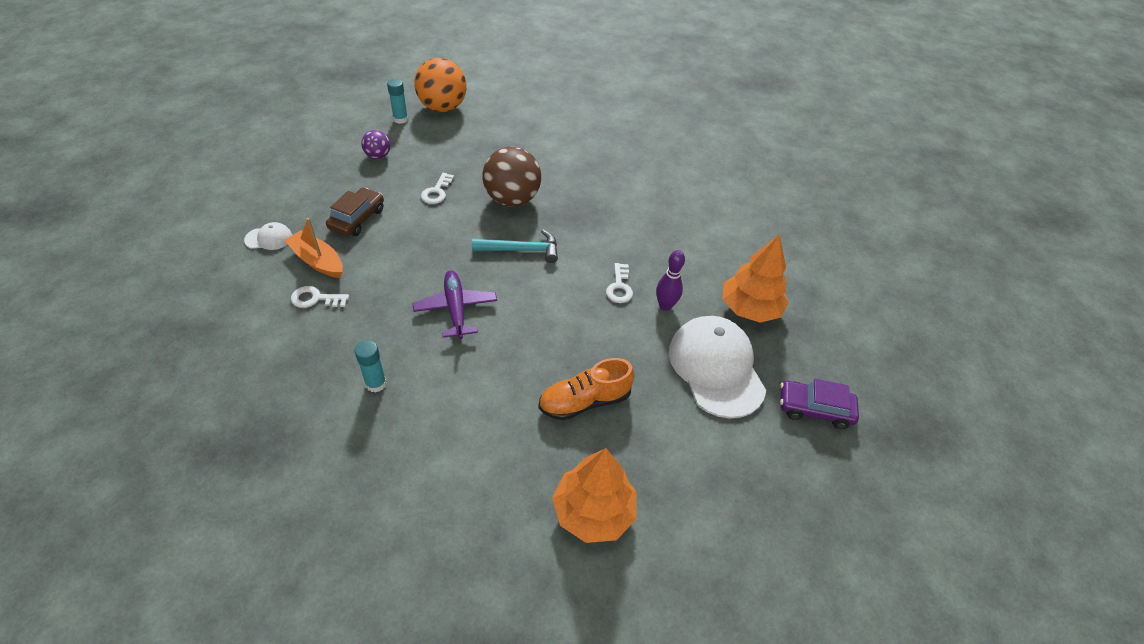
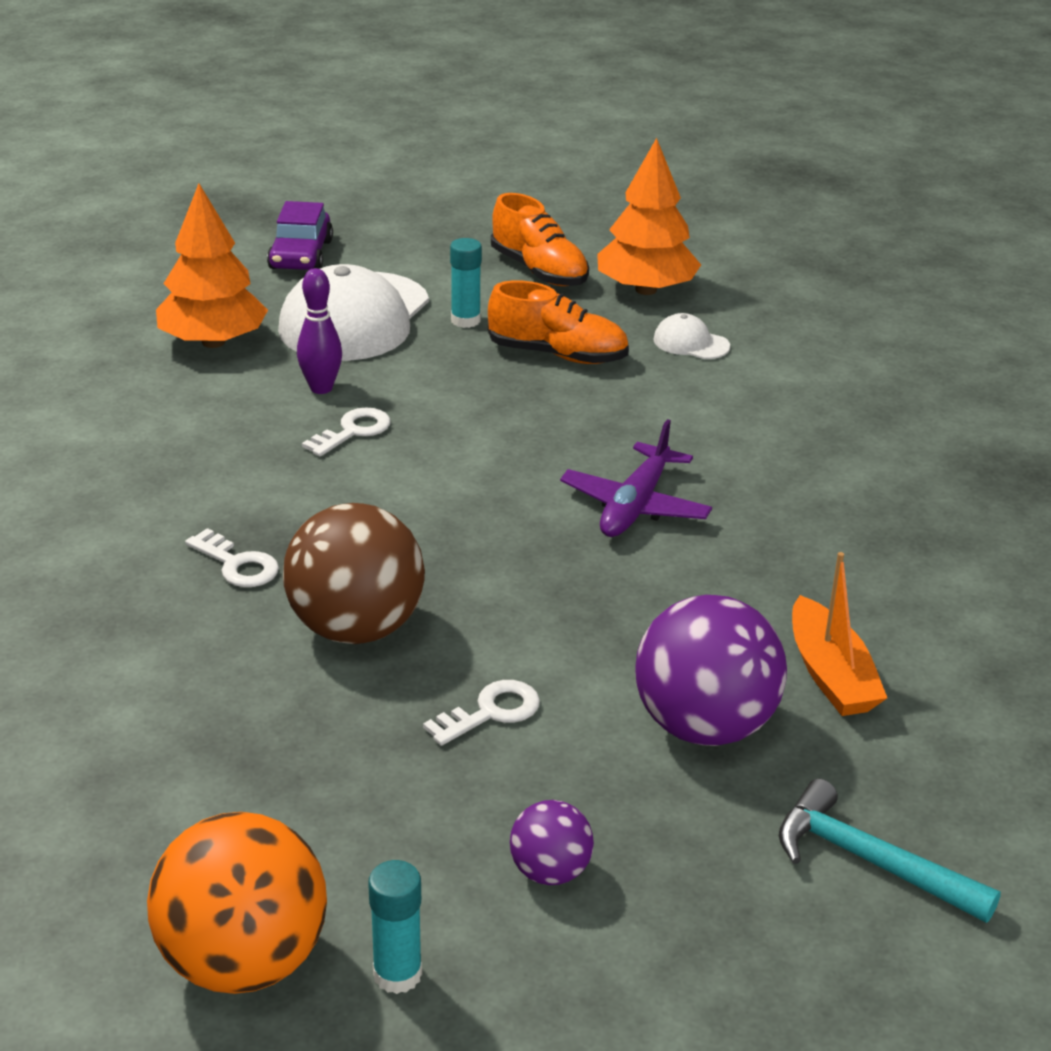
camera: 140 degrees left, 15 degrees down
(269, 238) = (914, 763): white cap -> white cap (691, 343)
(315, 299) = (863, 612): white key -> white key (237, 564)
(357, 219) = (704, 726): brown car -> purple ball
(376, 383) = (822, 471): turquoise glue stick -> turquoise glue stick (465, 320)
(521, 250) = (442, 538): turquoise hammer -> turquoise hammer (869, 861)
(676, 488) = (539, 271): none -> orange shoe
(814, 409) = (301, 255): purple car -> purple car turned 45 degrees clockwise

